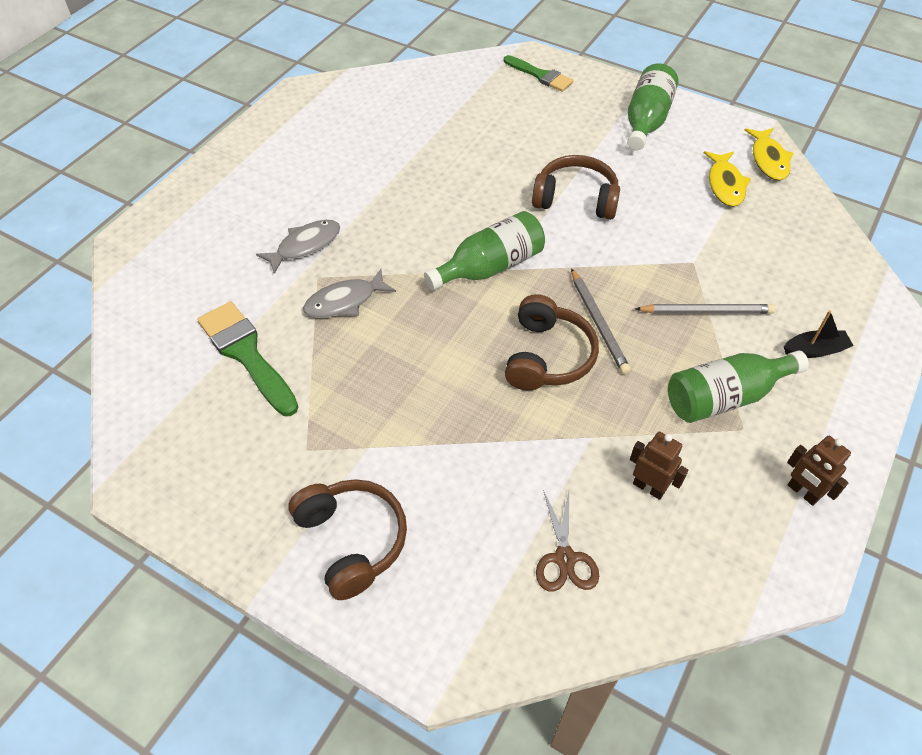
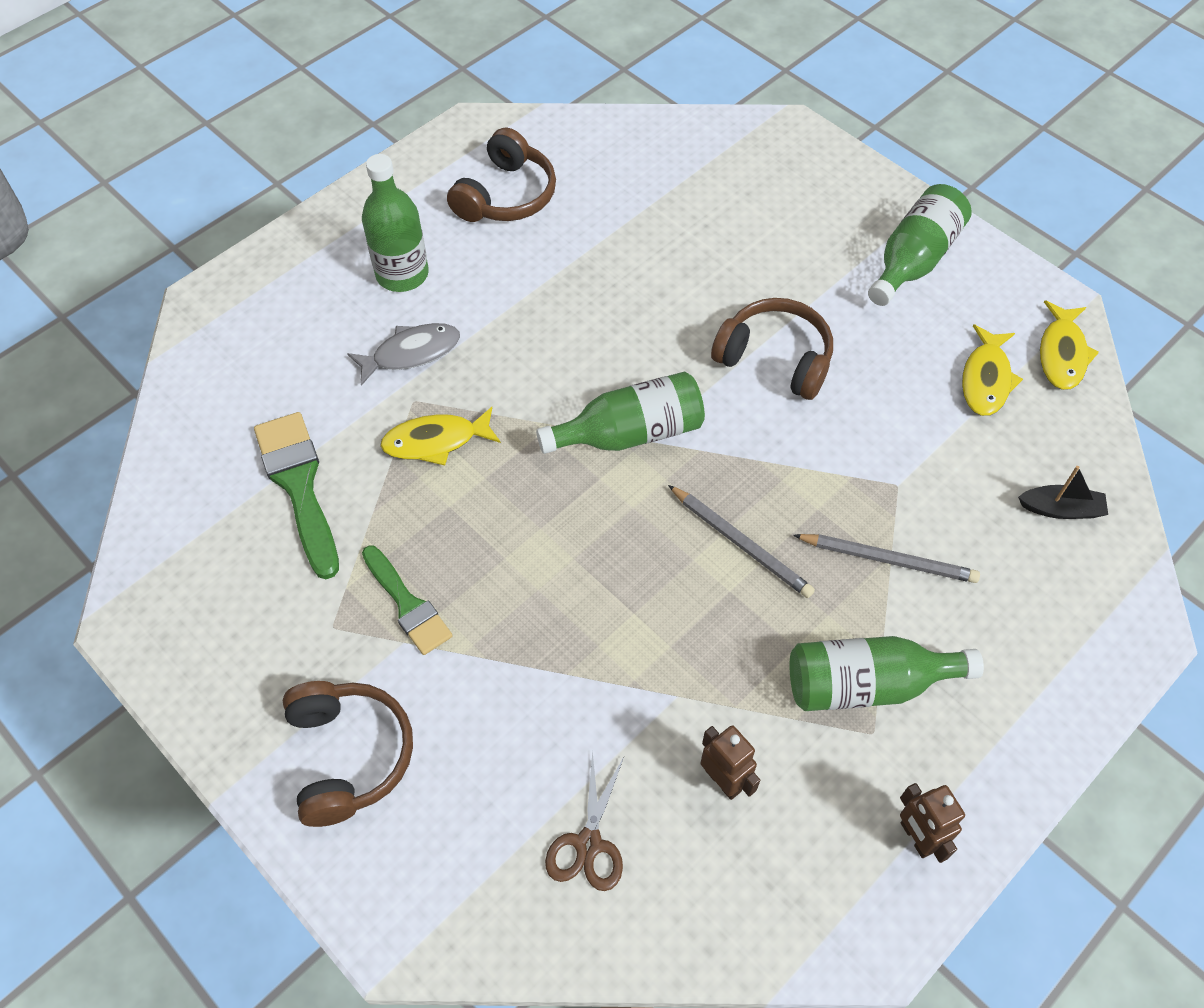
camera: 15 degrees right, 5 degrees up
(280, 195) = (402, 274): none -> green bottle
(345, 301) = (436, 441): grey fish -> yellow fish
(540, 75) = (794, 162): green brush -> green brush (408, 605)
(547, 356) = (660, 574): brown headphones -> brown headphones (506, 195)
(598, 323) = (741, 543): grey pencil -> grey pencil turned 45 degrees counterclockwise
(814, 350) = (1012, 648): black boat -> black boat (1060, 509)

